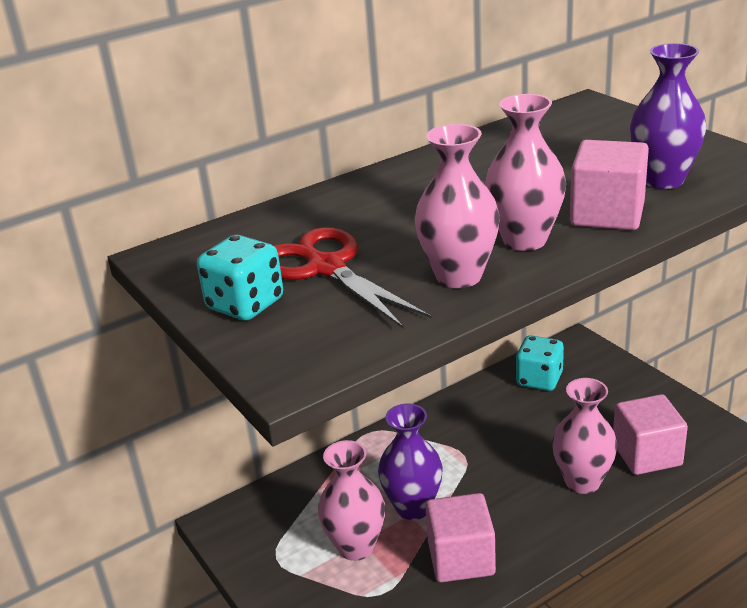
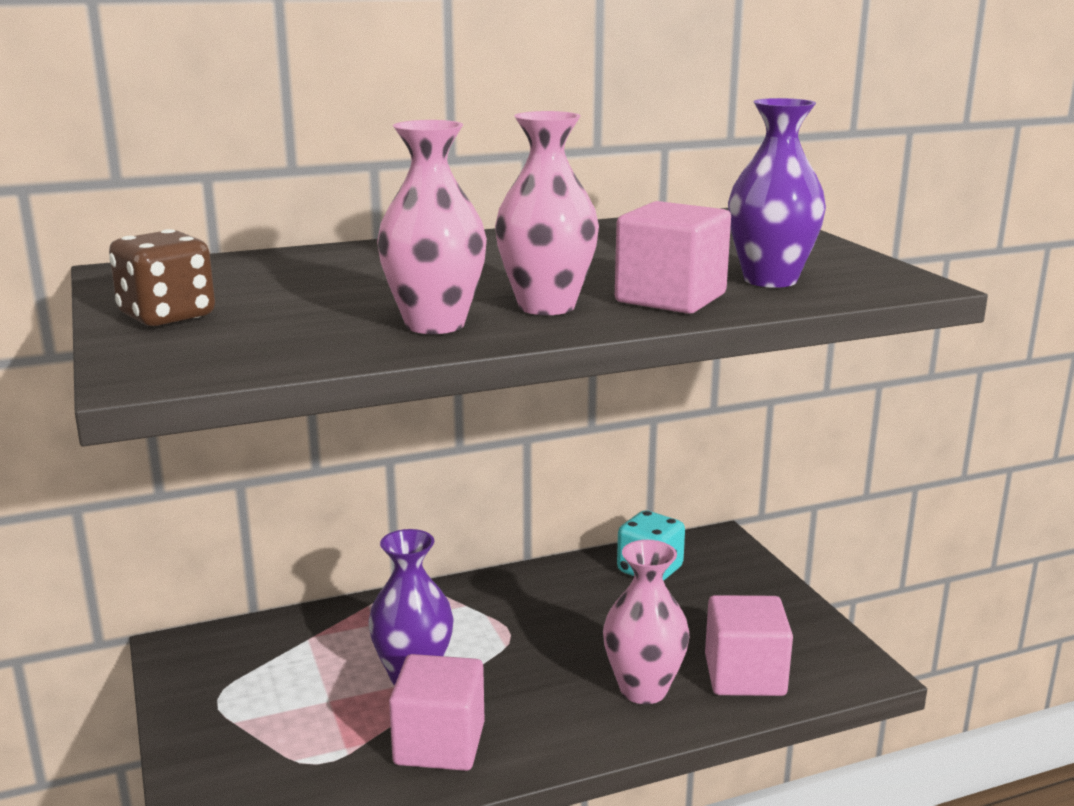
camera: 10 degrees right, 10 degrees down
(245, 305) = (167, 316): turquoise dice -> brown dice
(326, 268) = (291, 300): red scissors -> none
(356, 547) = (319, 705): pink vase -> none

